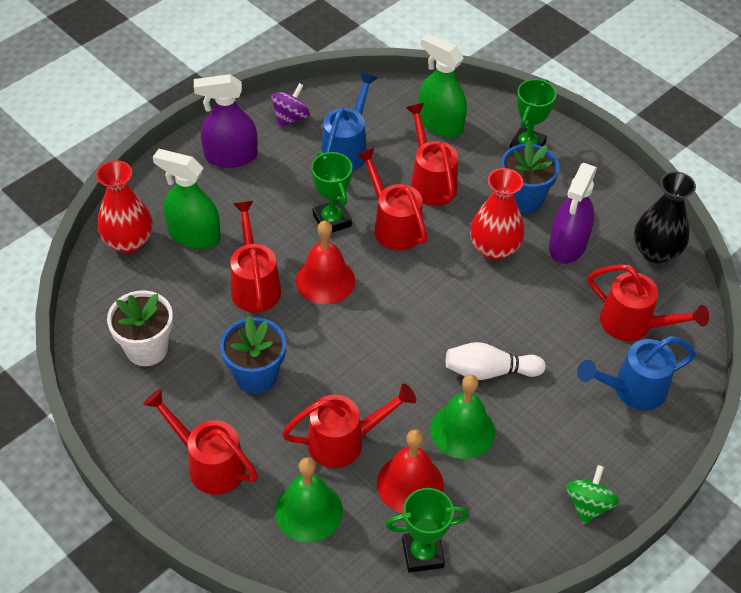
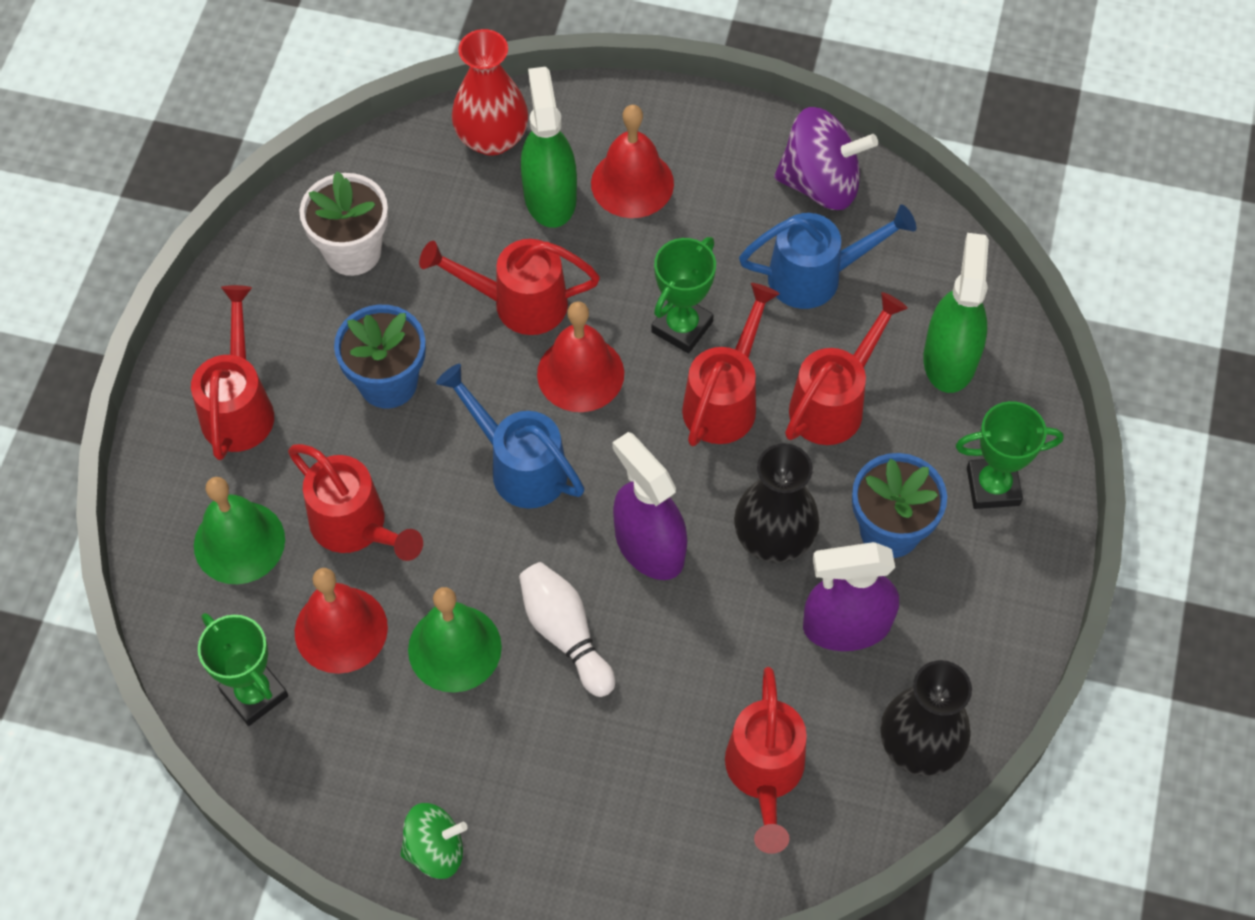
camera: 60 degrees right, 10 degrees up
(219, 194) = (632, 183): none -> red bell
(230, 156) = (703, 159): purple spray bottle -> purple spray bottle (649, 546)
(254, 285) = (519, 303): red watering can -> red watering can turned 135 degrees counterclockwise
(290, 117) = (820, 183): purple spinning top -> purple spinning top, size x1.59
(494, 248) = (773, 538): red vase -> black vase
(632, 390) = (651, 823): blue watering can -> blue watering can (520, 467)

